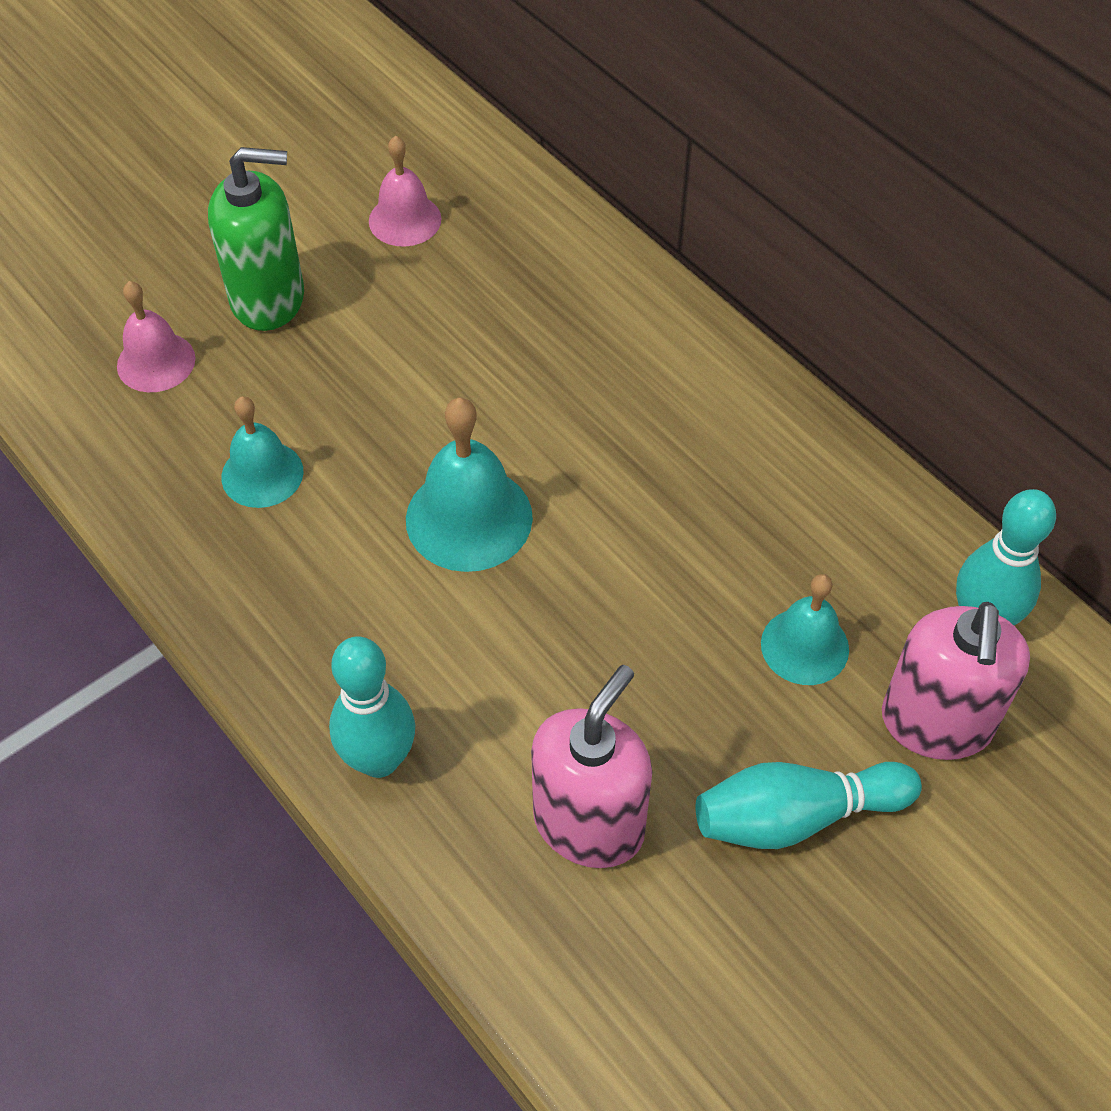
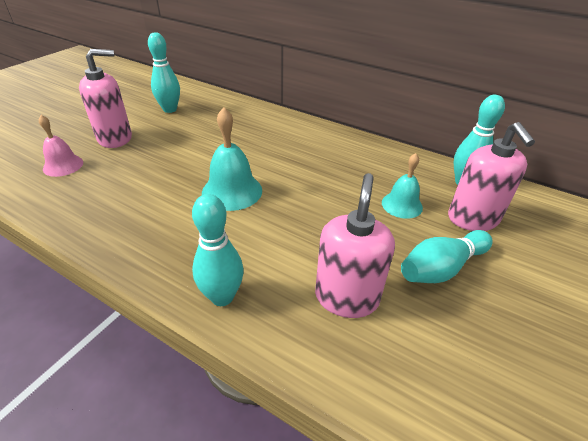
camera: 20 degrees left, 15 degrees down
(262, 474) = (125, 194): turquoise bell -> none
(268, 298) = (115, 138): green soap dispenser -> pink soap dispenser
(405, 220) = (170, 109): pink bell -> turquoise bowling pin

